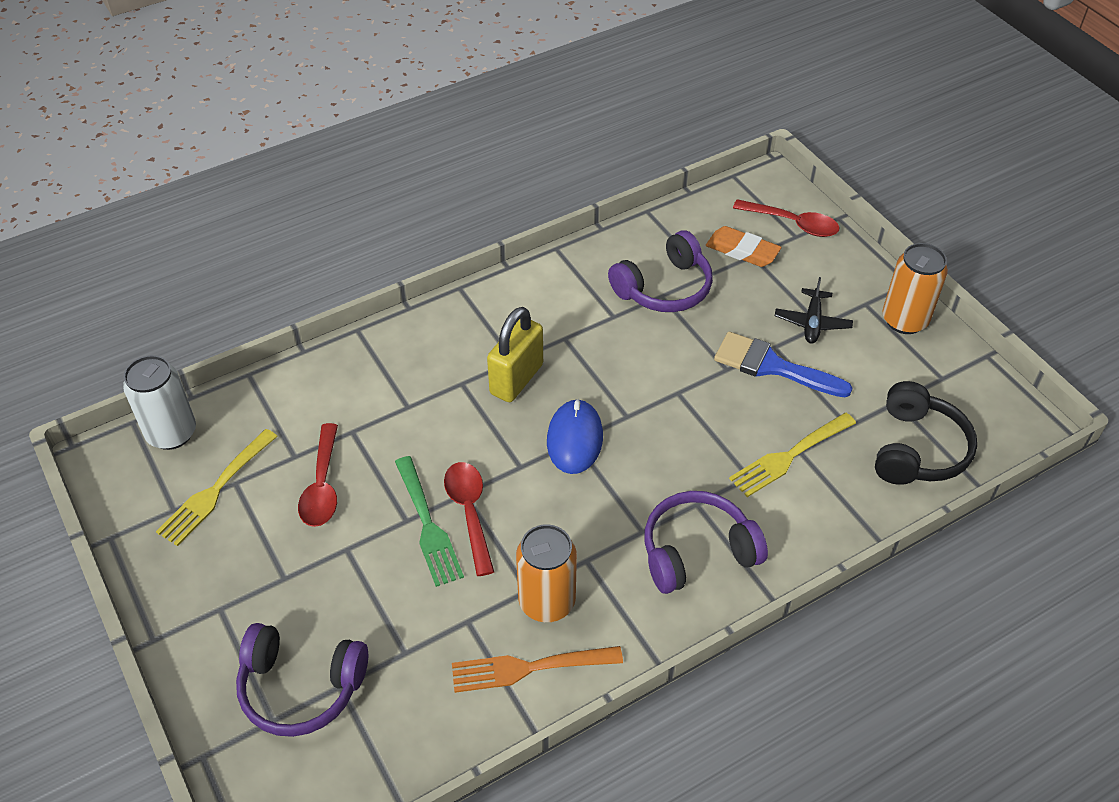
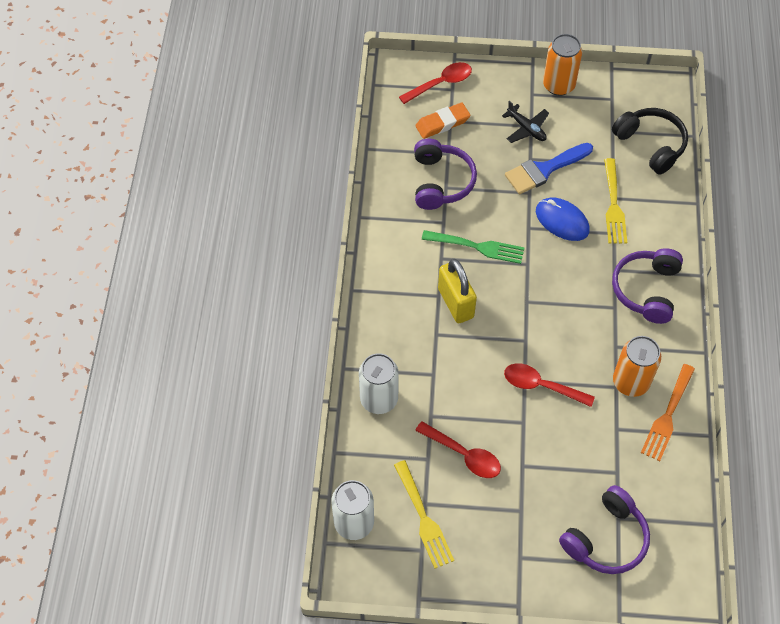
camera: 55 degrees left, 10 degrees up
(340, 377) = (379, 399): none -> white can
(427, 525) = (535, 413): green fork -> green fork (477, 247)
(574, 439) = (525, 300): blue mouse -> blue mouse (562, 221)

